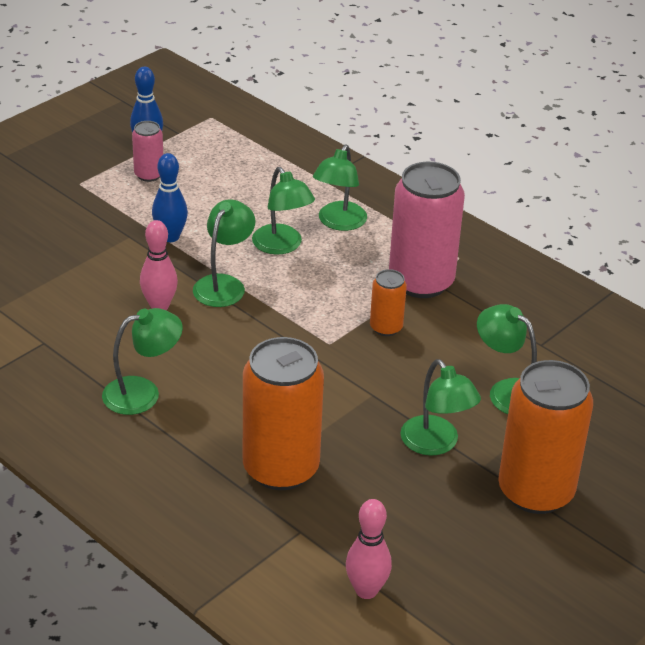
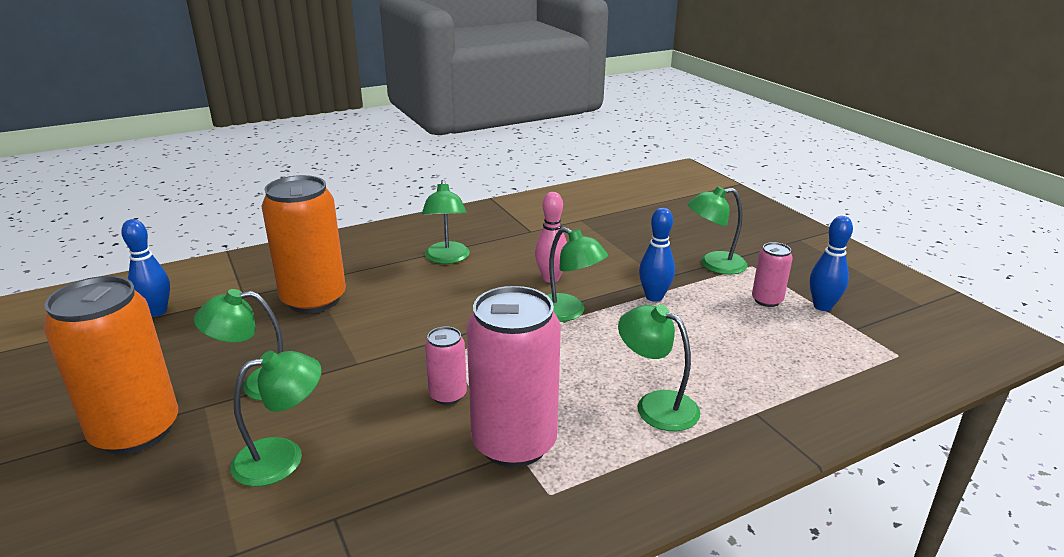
camera: 110 degrees right, 10 degrees down
(282, 246) = (620, 356): green lamp -> green lamp (713, 264)
(366, 590) = (157, 311): pink bowling pin -> blue bowling pin
(386, 327) = (447, 395): orange can -> pink can

